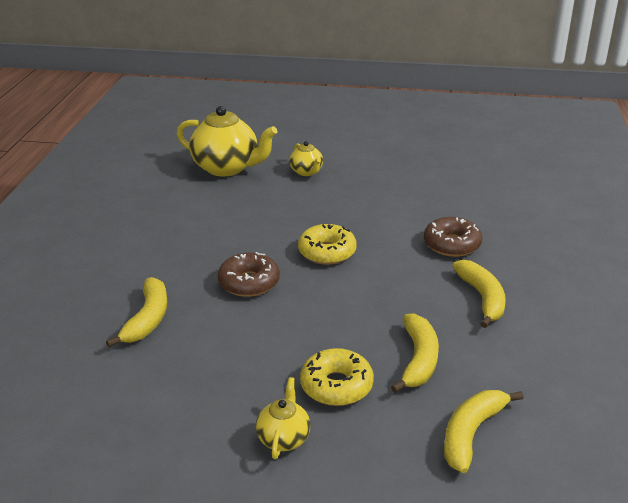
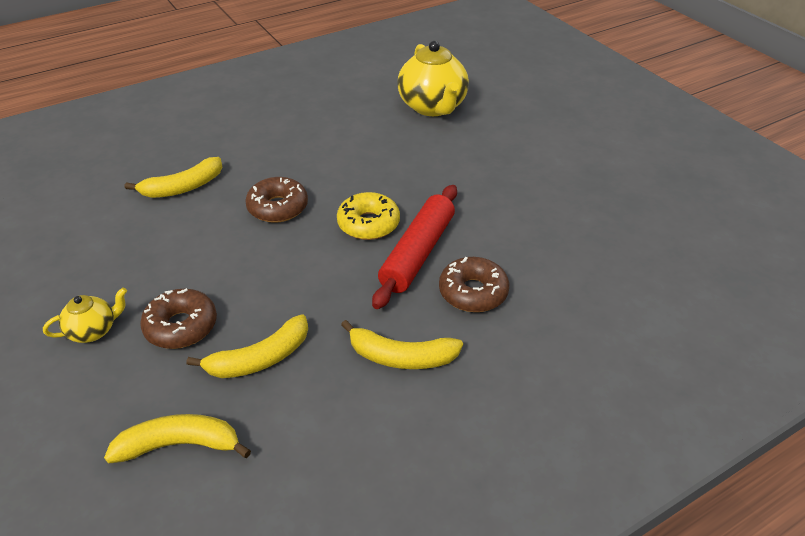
camera: 50 degrees right, 10 degrees up
(306, 172) = (484, 147): yellow teapot -> none
(336, 386) = (181, 326): yellow donut -> brown donut
(386, 247) = (417, 253): none -> red rolling pin
(482, 298) = (401, 357): yellow banana -> yellow banana turned 60 degrees clockwise

